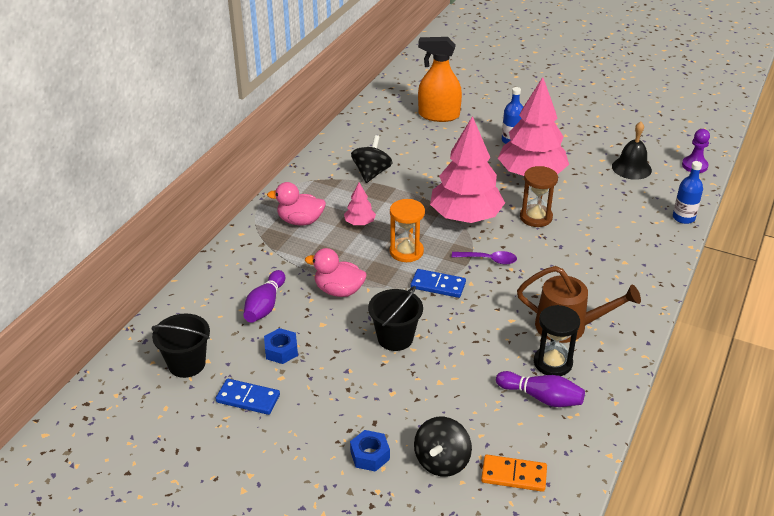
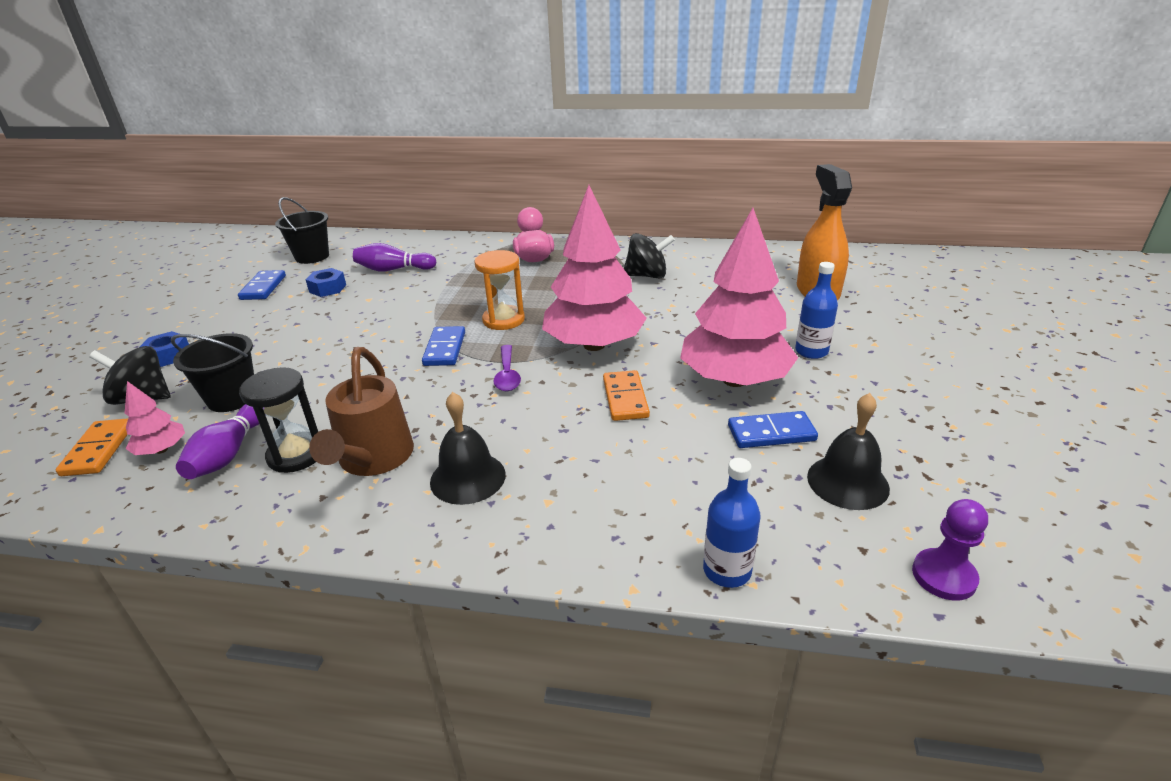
camera: 75 degrees right, 5 degrees down
(339, 290) = (423, 297): pink duck -> none
(359, 223) = (546, 286): pink tree -> pink tree (161, 450)
(395, 338) = (346, 339): black bucket -> black bucket (232, 398)
(536, 217) = (625, 398): brown hourglass -> orange domino
(587, 177) = (771, 433): none -> blue domino
(597, 288) = (468, 478): none -> black bell

